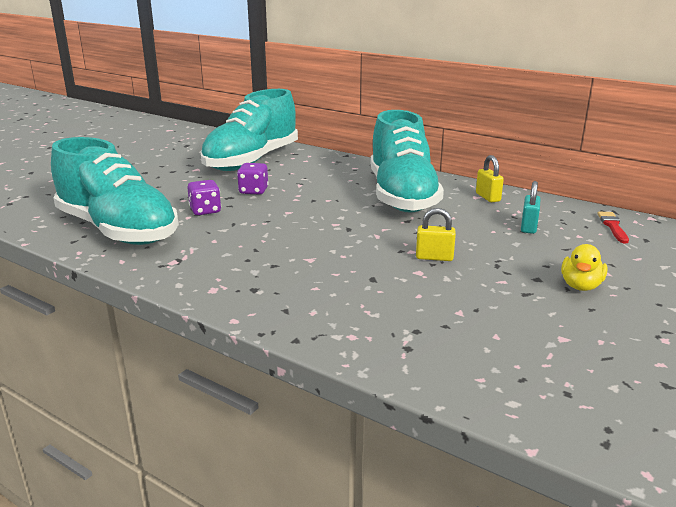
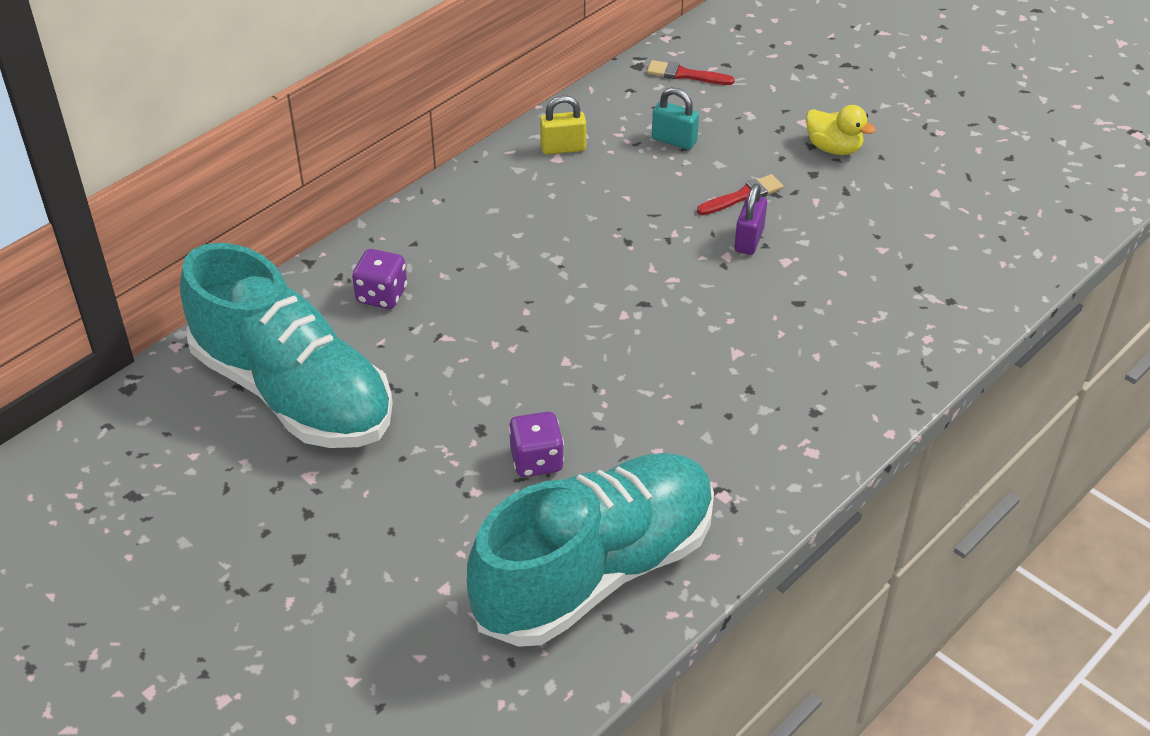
camera: 80 degrees left, 20 degrees up
(253, 191) = (461, 397): purple dice -> purple dice (381, 295)
(402, 196) = (534, 229): turquoise shoe -> none
(434, 257) = (749, 240): yellow padlock -> purple padlock
(484, 253) = (742, 196): none -> red brush

